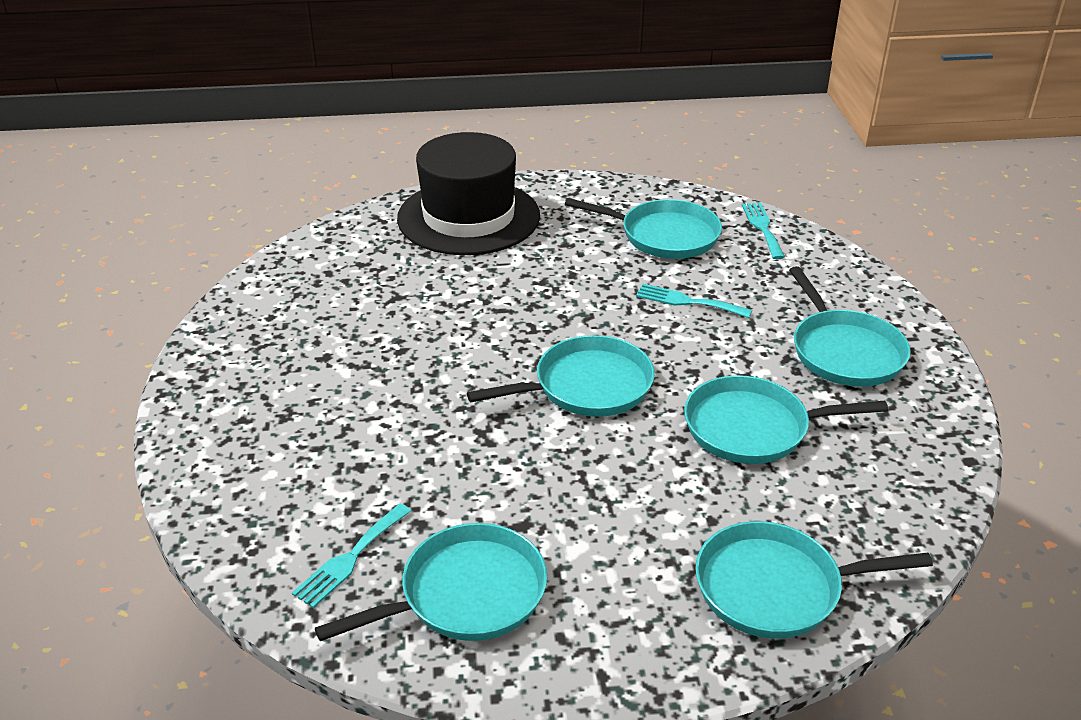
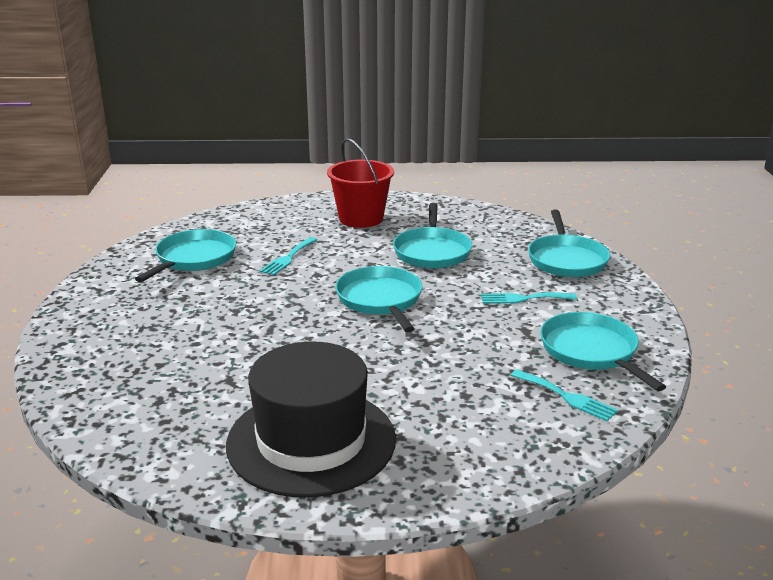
camera: 85 degrees left, 10 degrees down
(468, 217) = (106, 341): black hat -> black hat (311, 441)
(762, 228) = (204, 225): turquoise fork -> turquoise fork (523, 298)
(844, 352) = (361, 218): turquoise pan -> red bucket

